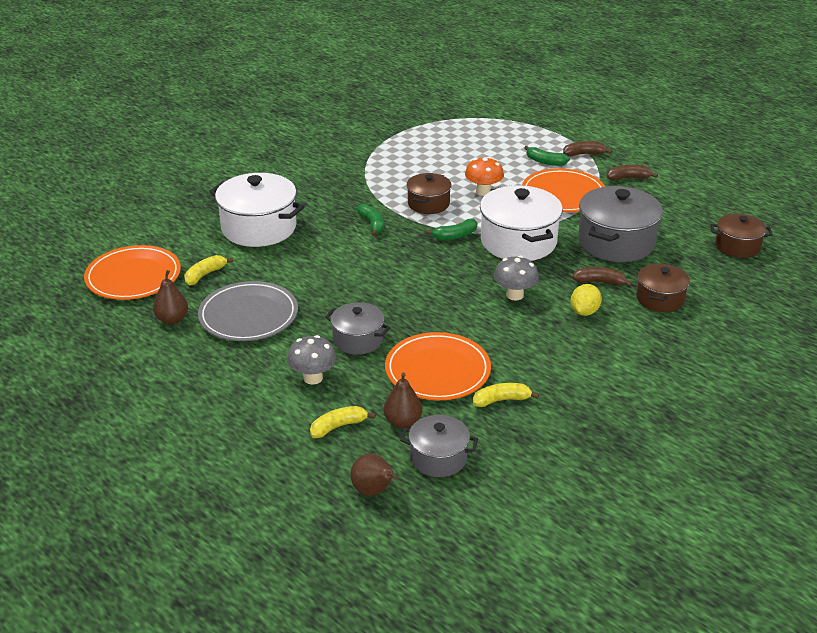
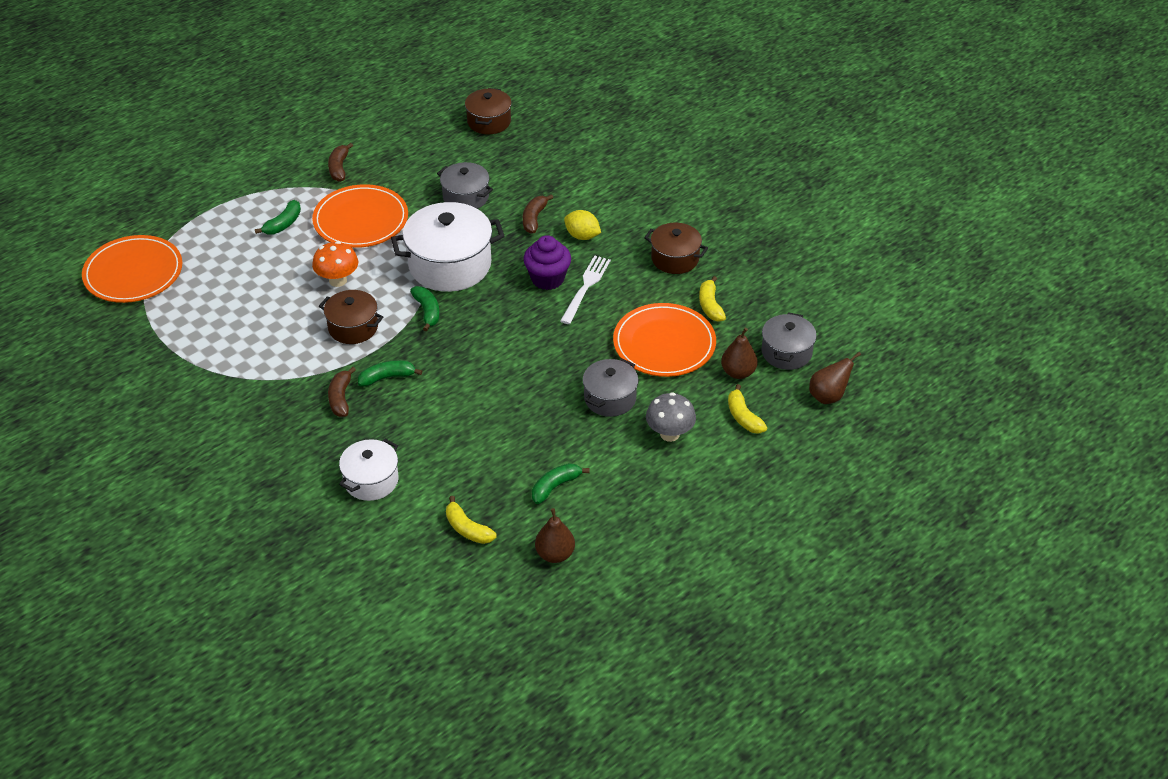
camera: 85 degrees left, 10 degrees up
(133, 276) = (459, 599): orange plate -> orange plate (133, 273)
(248, 315) = (555, 486): grey plate -> green banana
(259, 228) = (371, 480): white pot -> white pot, size x0.58
(509, 318) = (586, 287): none -> white fork
(514, 295) = (547, 279): grey mushroom -> purple cupcake
(584, 154) = (275, 192): brown banana -> brown banana (341, 398)
(616, 242) = (466, 197): grey pot -> grey pot, size x0.58
(660, 299) = (568, 185): brown pot -> brown pot (675, 259)

